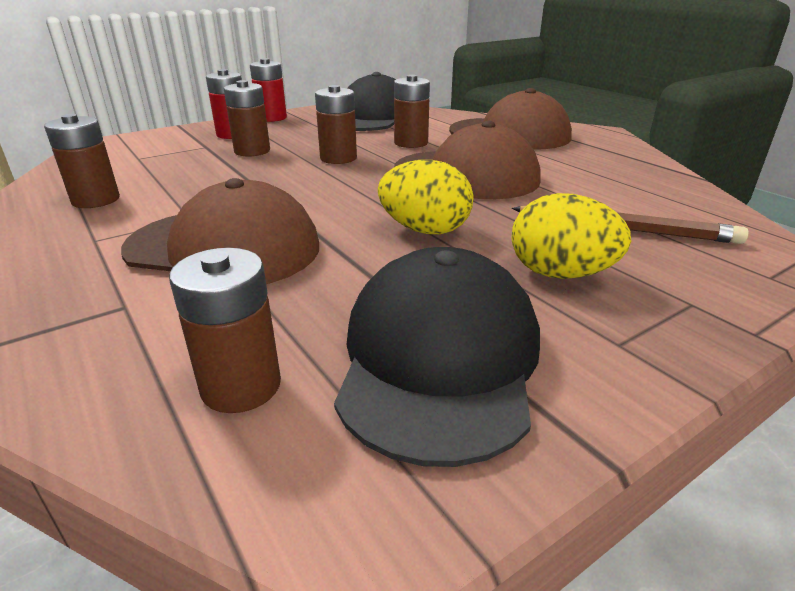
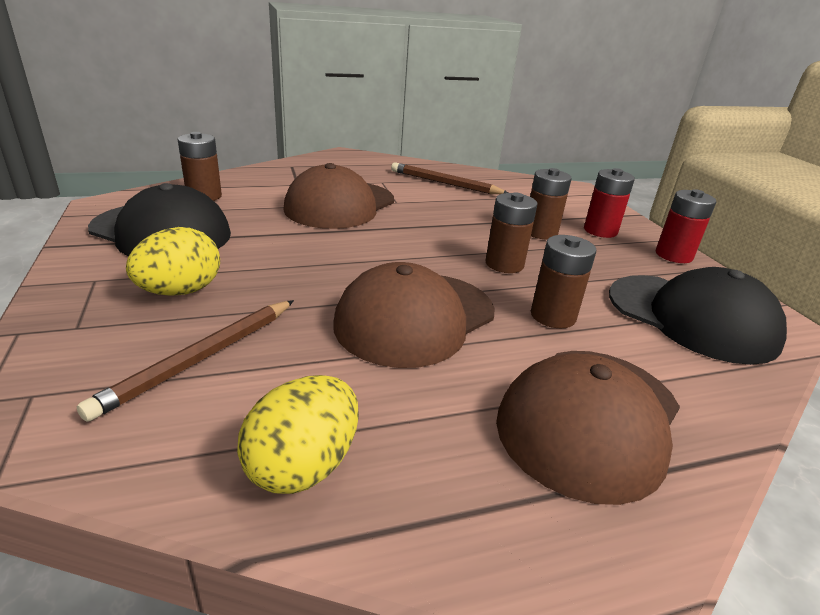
camera: 105 degrees right, 0 degrees up
(96, 200) = (444, 183): brown battery -> brown pencil
(425, 230) = (304, 263): yellow egg -> yellow egg (303, 466)

